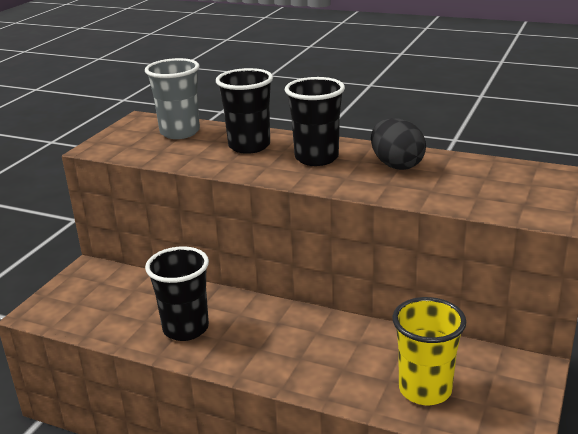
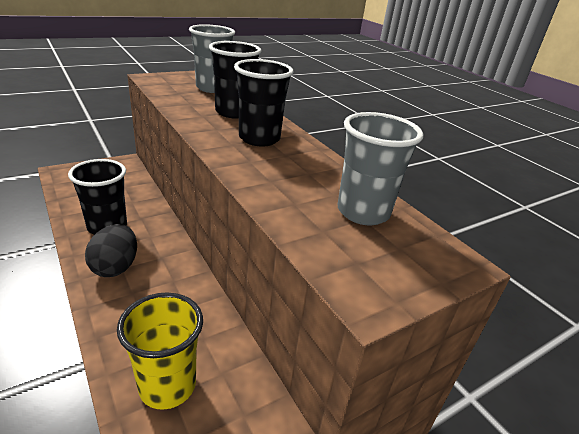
camera: 30 degrees right, 5 degrees up
(396, 165) = (307, 171): black egg -> black egg (115, 267)
(478, 174) = (363, 212): none -> grey cup

